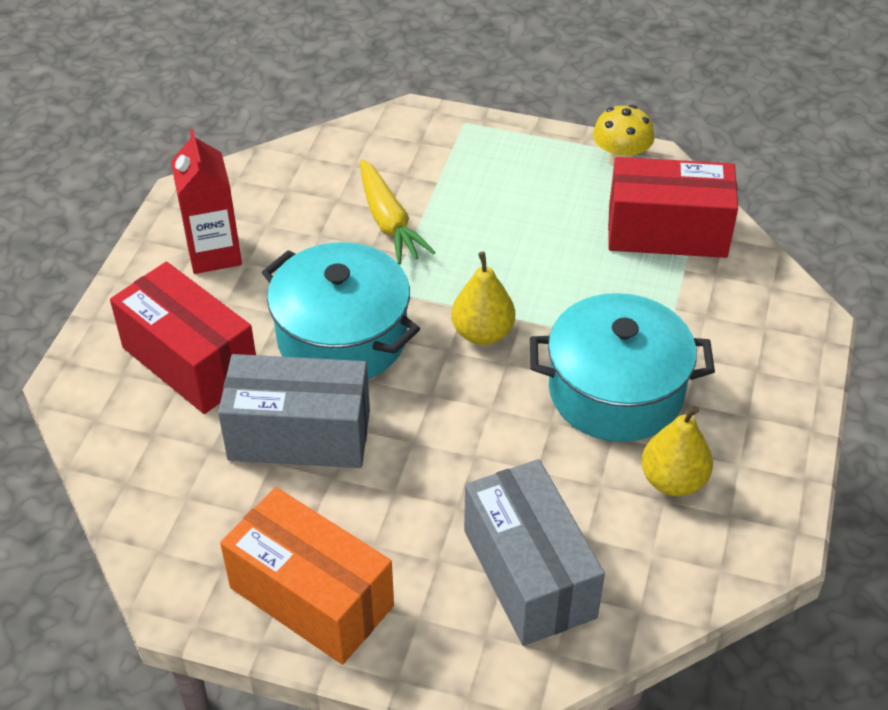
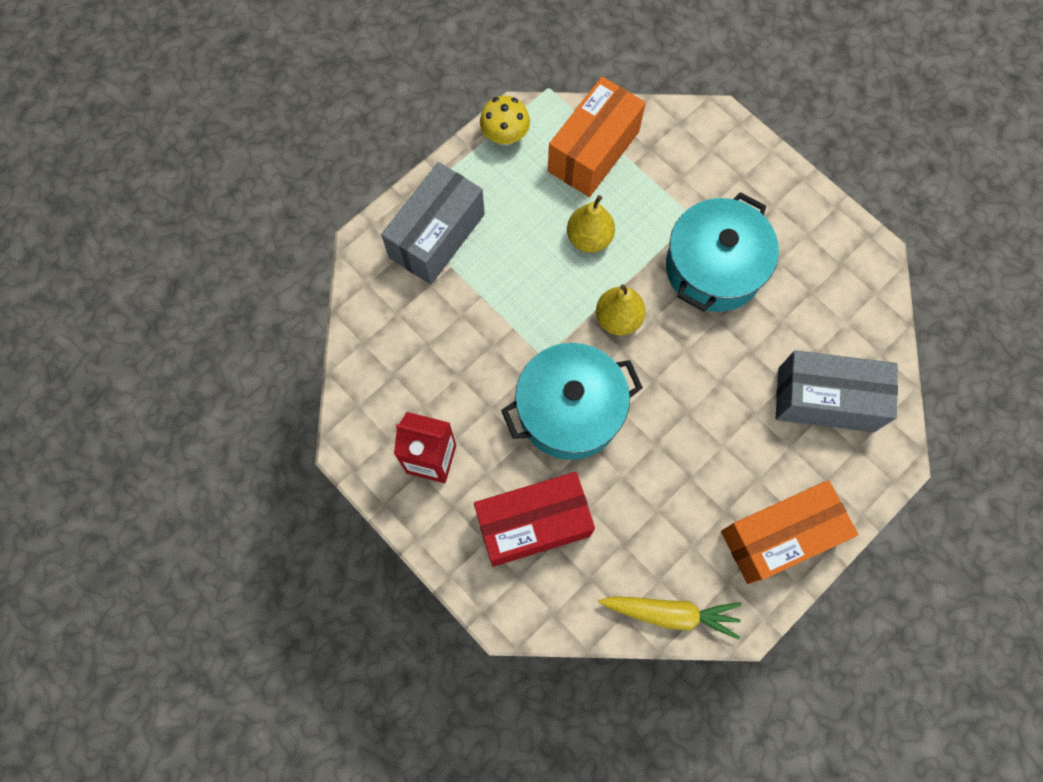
camera: 60 degrees left, 25 degrees up
(299, 435) = (643, 481): grey box -> grey box (437, 236)
(389, 221) = (473, 321): yellow carrot -> yellow carrot (670, 613)
(667, 232) = (593, 151): red box -> orange box
(673, 480) = (800, 278): yellow pear -> yellow pear (589, 238)

